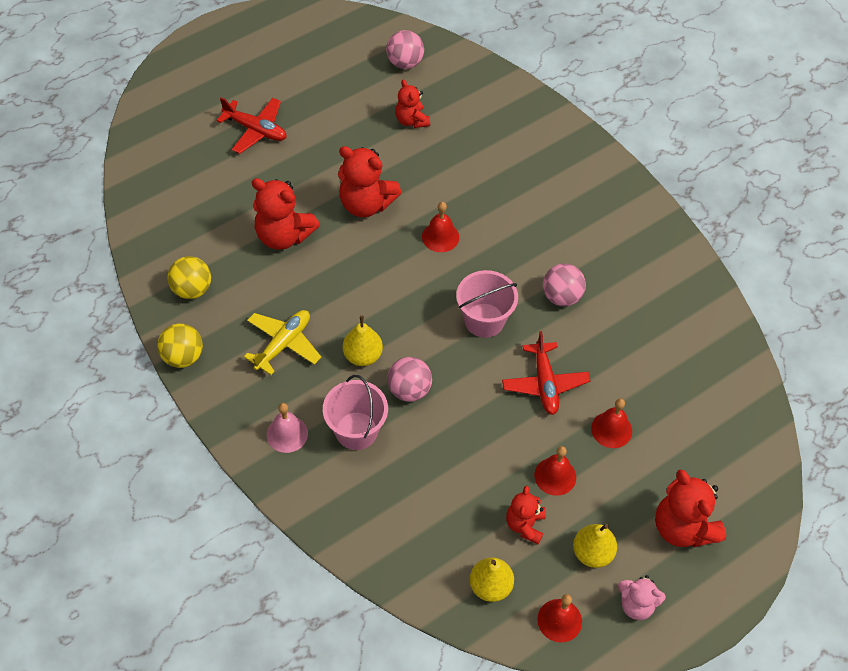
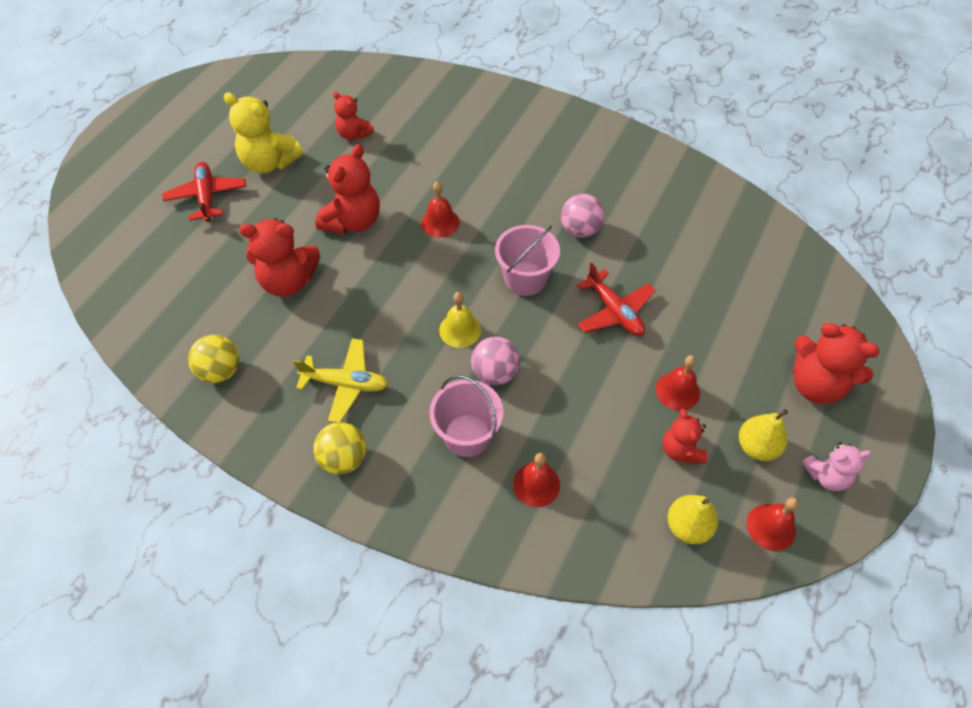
camera: 25 degrees left, 0 degrees up
(183, 356) = (246, 442): yellow ball -> yellow ball (344, 458)
(256, 130) = (207, 197): red plane -> red plane turned 105 degrees counterclockwise
(283, 344) = (346, 384): yellow plane -> yellow plane turned 90 degrees clockwise
(287, 434) = (399, 471): pink bell -> none
(324, 118) = (269, 162): none -> yellow teddy bear
(363, 356) = (431, 360): yellow pear -> none
(366, 204) = (353, 221): red teddy bear -> red teddy bear turned 60 degrees counterclockwise
(401, 340) = (460, 330): none -> yellow bell
(405, 63) = (319, 89): pink ball -> none
(611, 429) = (698, 326): red bell -> red bell (536, 484)

